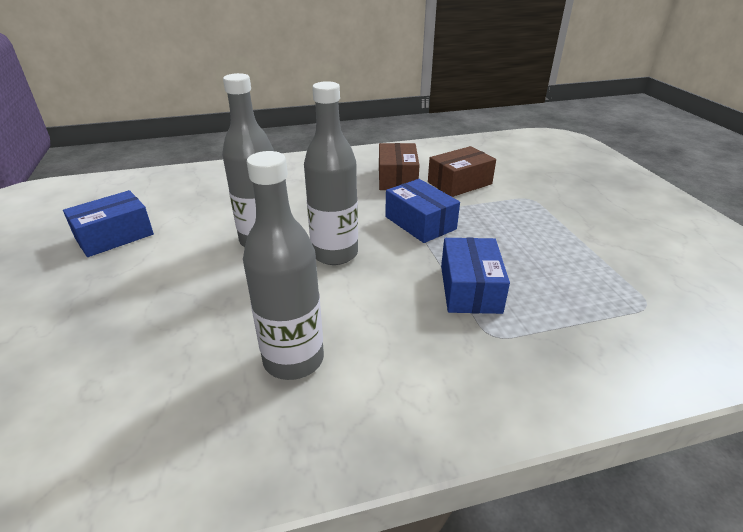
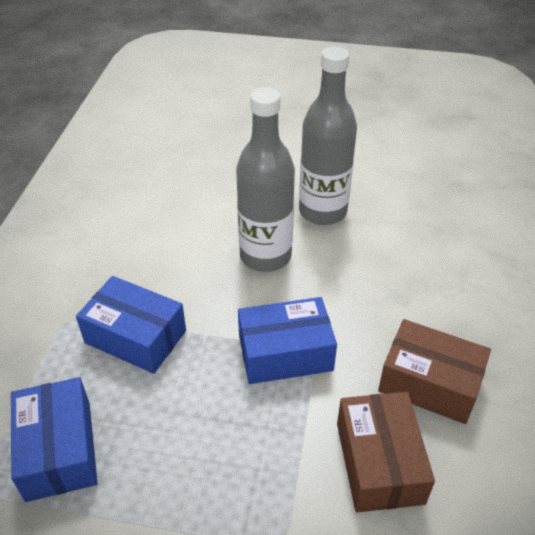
camera: 115 degrees right, 10 degrees up
(114, 236) = (383, 127): blue box -> blue box (59, 450)
(293, 360) = (144, 197): grey bottle -> none

